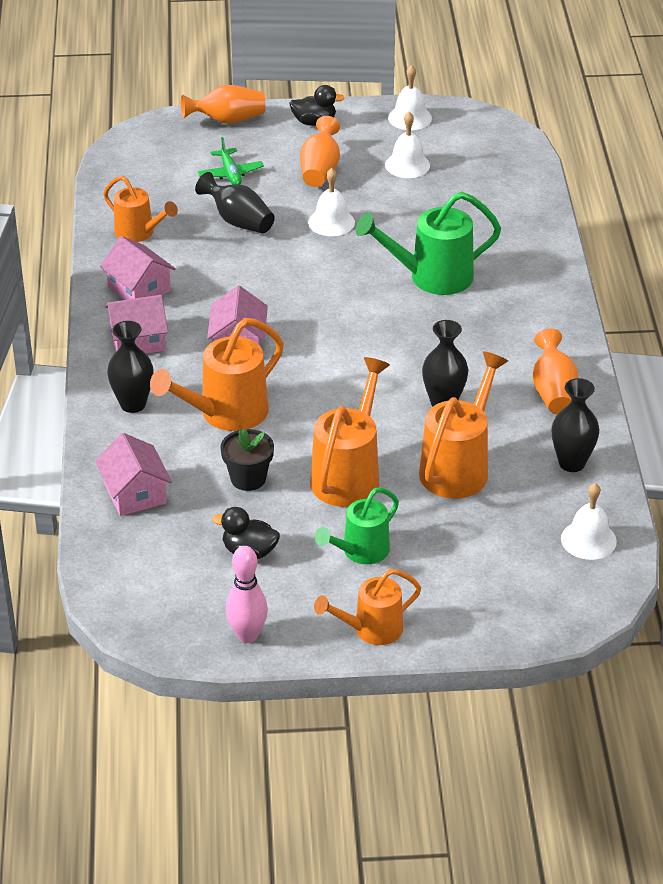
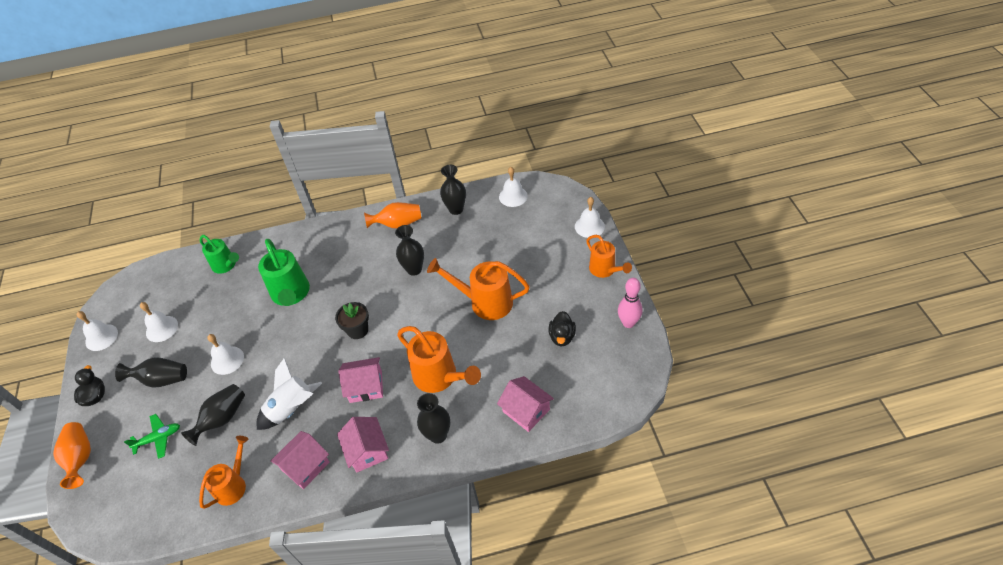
camera: 95 degrees left, 10 degrees up
(135, 493) = (526, 410): pink house -> pink house turned 75 degrees clockwise
(229, 278) = (292, 409): none -> white rocket
(248, 478) = (499, 351): black flower pot -> black flower pot (357, 330)
(320, 170) = (161, 379): orange vase -> black vase
(360, 552) = (547, 285): green watering can -> green watering can (226, 265)
(459, 467) = (468, 254): orange watering can -> none
(483, 630) = (589, 226): none -> white bell

